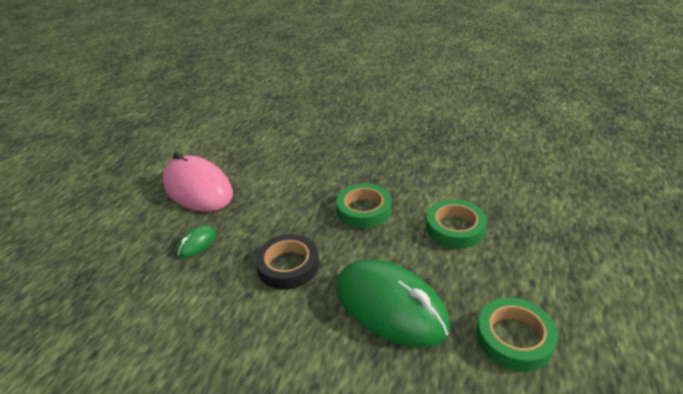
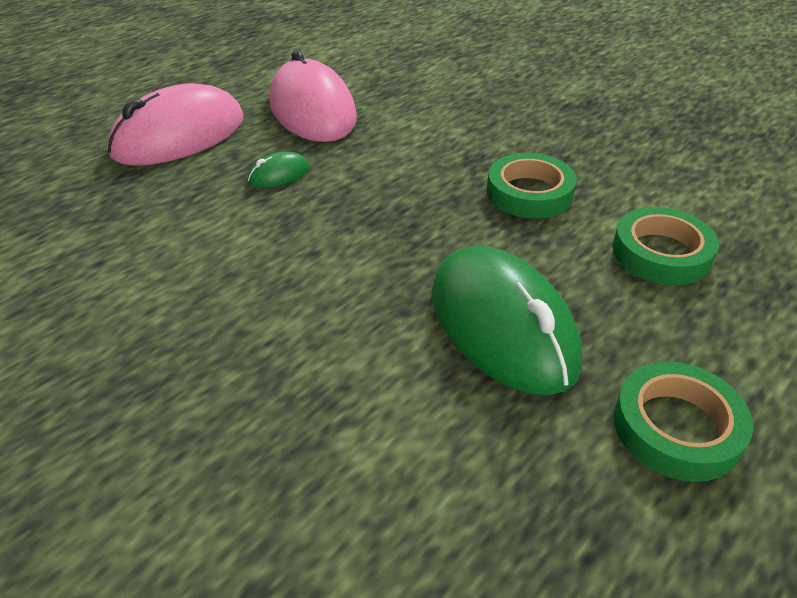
camera: 20 degrees right, 5 degrees up
(109, 234) = (179, 136): none -> pink mouse
(288, 266) = (384, 234): black tape -> none

